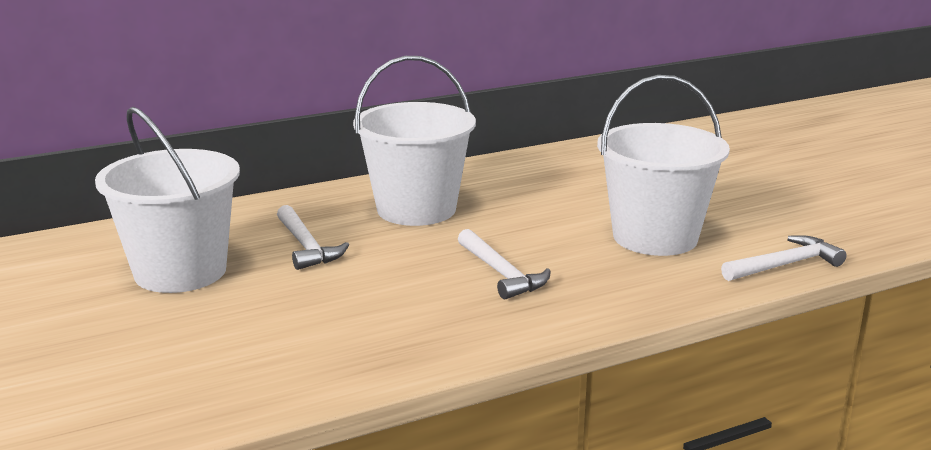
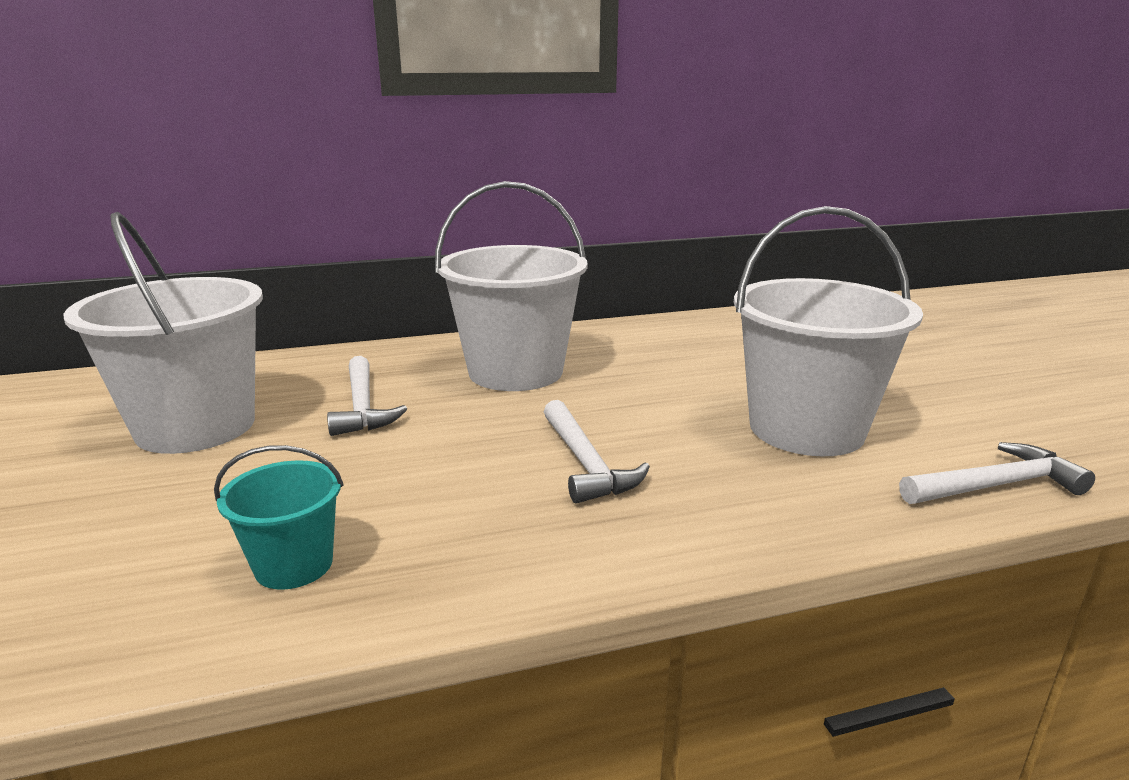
camera: 10 degrees right, 0 degrees up
(331, 351) = (294, 565): none -> turquoise bucket

